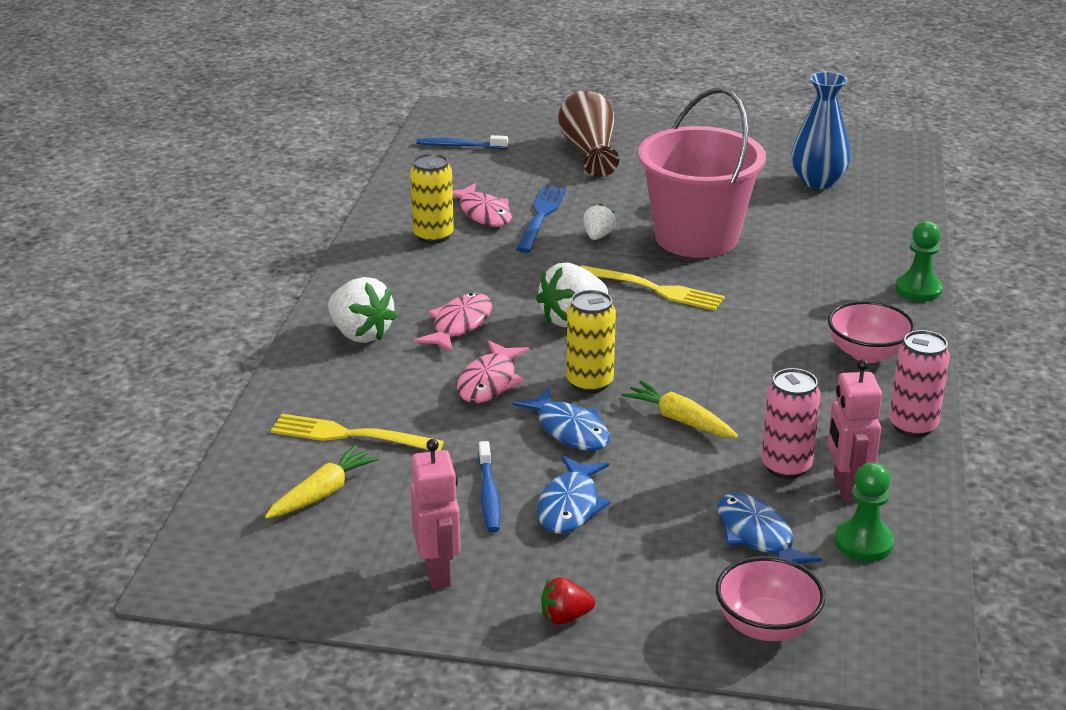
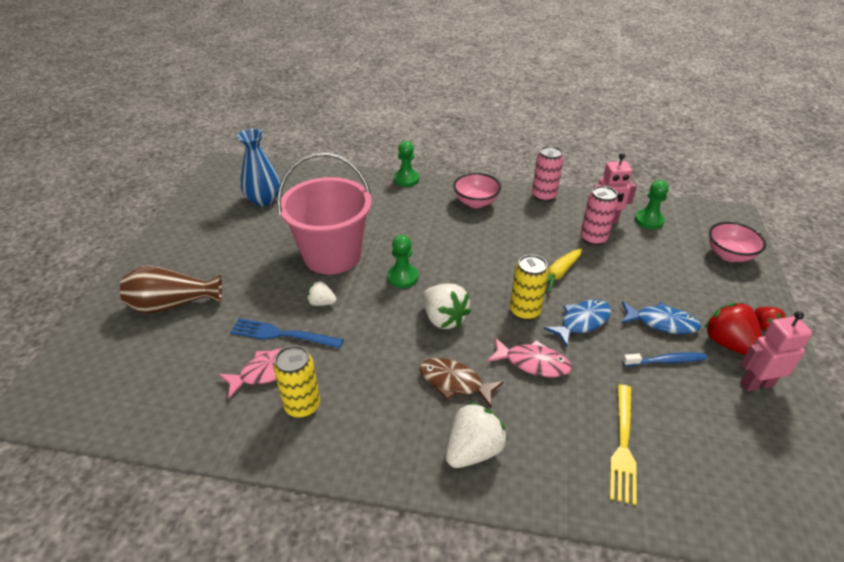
camera: 90 degrees left, 10 degrees up
(323, 493) = (702, 457): yellow carrot -> none
(459, 146) = (120, 393): blue toothbrush -> none
(459, 325) = (454, 382): pink fish -> brown fish
(523, 565) = (728, 344): none -> red strawberry
(655, 289) = (402, 277): yellow fork -> green pawn
(757, 536) = (658, 252): blue fish -> none

